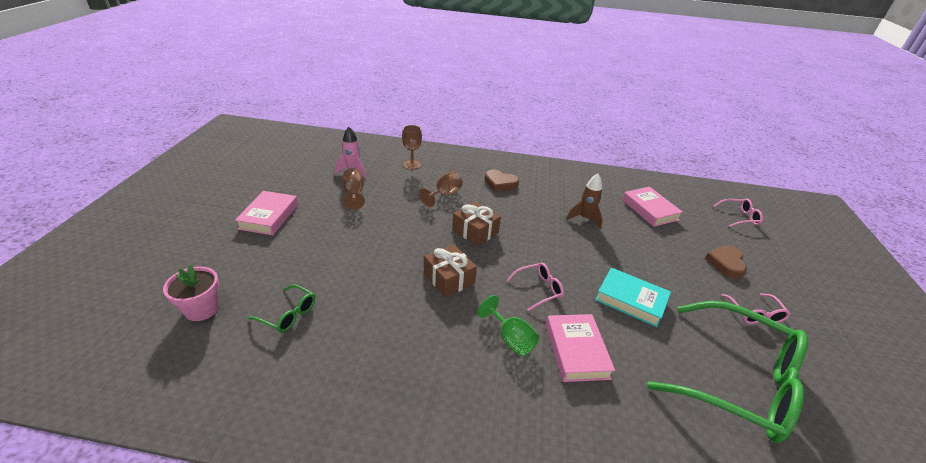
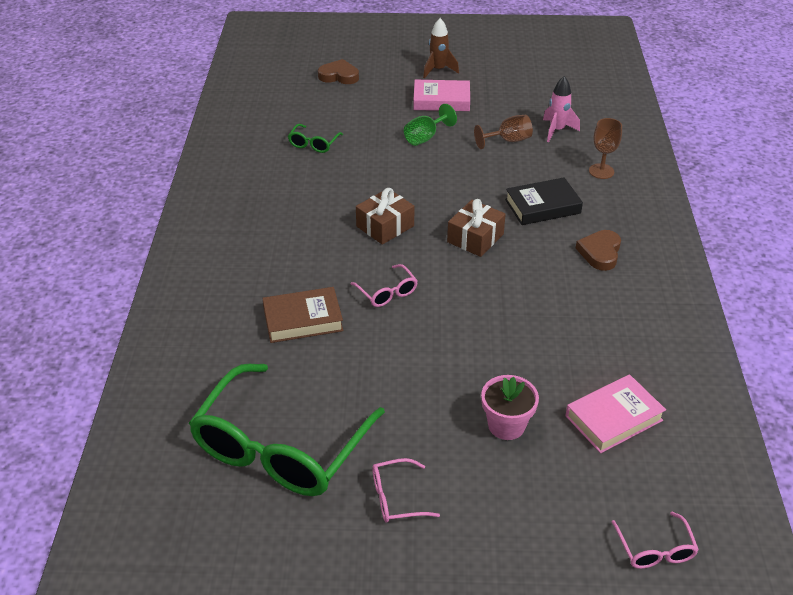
camera: 85 degrees right, 5 degrees up
(202, 309) = (310, 103): pink flower pot -> pink flower pot (506, 425)
(444, 195) = (542, 206): brown goblet -> black book
(511, 339) = (310, 274): green goblet -> green goblet (425, 137)
(576, 351) = (303, 319): pink book -> brown book
(585, 219) = (550, 338): brown rocket -> brown rocket (438, 70)
(631, 300) = (390, 371): turquoise book -> none
(726, 263) = (502, 491): brown heart -> brown heart (339, 76)

